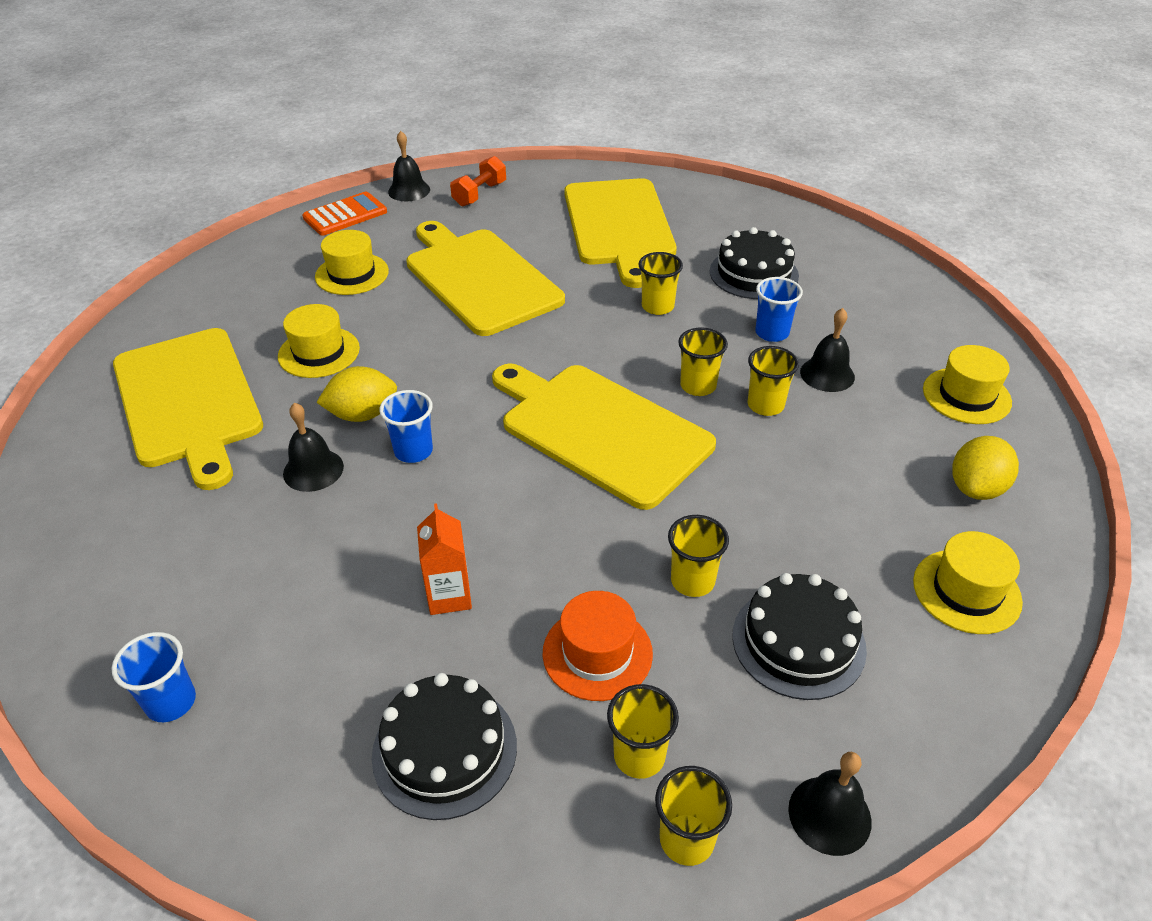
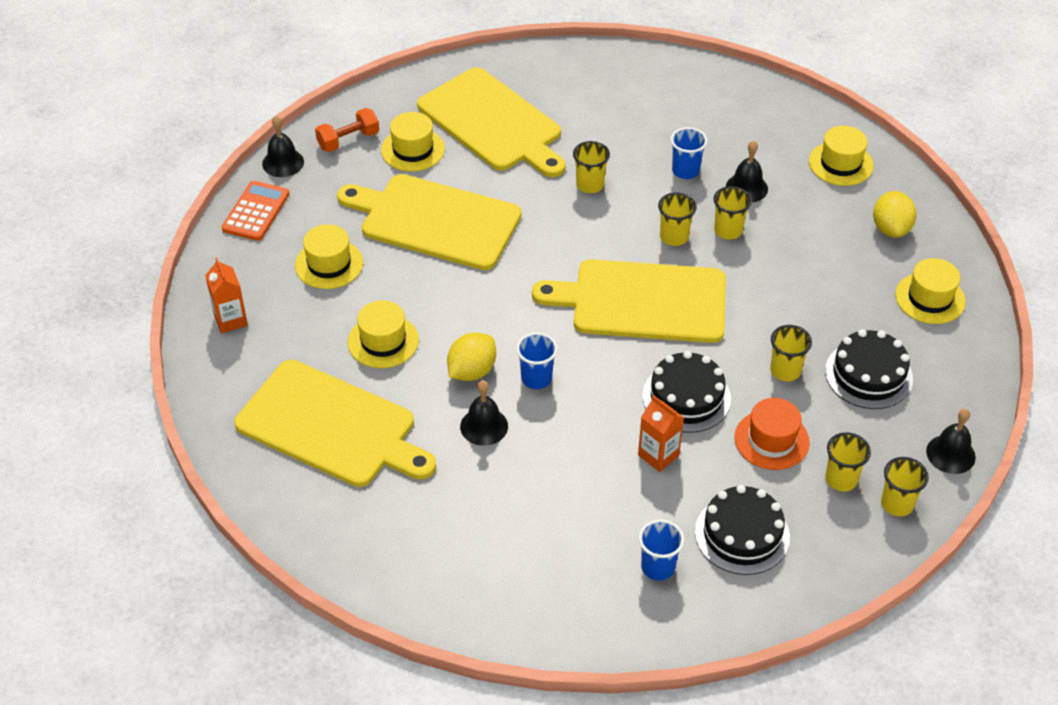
camera: 35 degrees left, 5 degrees up
(171, 702) = (565, 601): blue cup -> blue cup (658, 567)
(225, 281) = (230, 320): none -> orange carton
(479, 194) = (348, 140): orange dumbbell -> orange dumbbell turned 60 degrees clockwise
(525, 219) = (413, 149): none -> yellow hat
(753, 273) = (631, 124): black cake -> black cake (686, 397)

